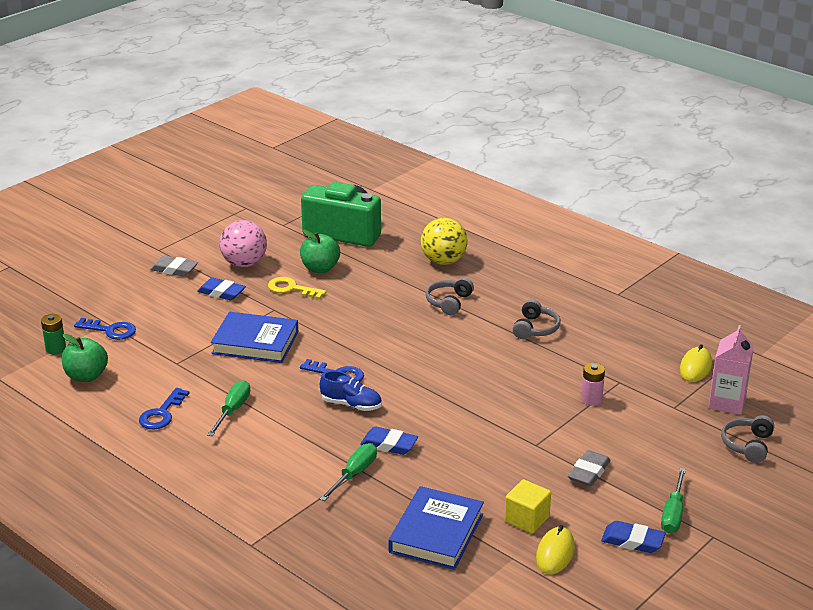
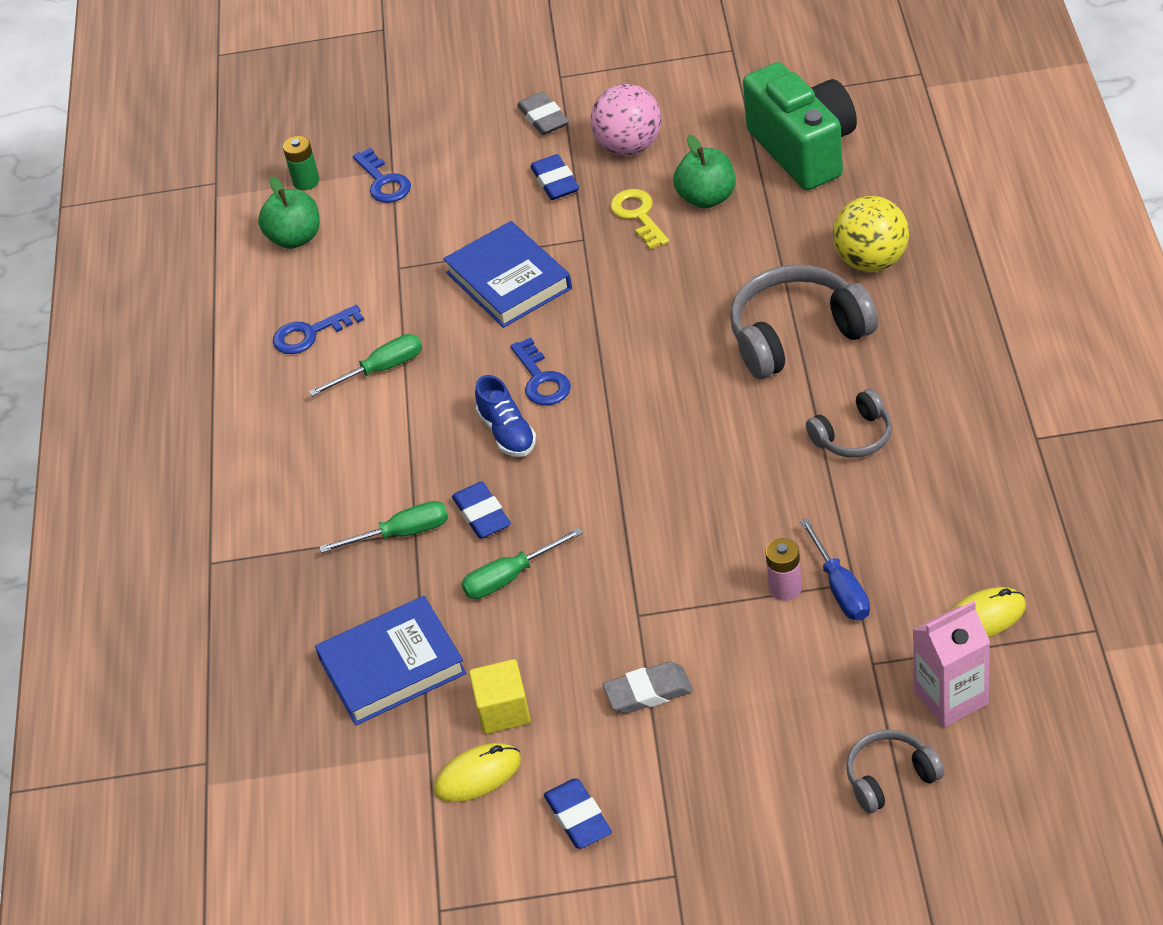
camera: 50 degrees right, 15 degrees up
(449, 302) = (797, 335): grey headphones -> grey headphones, size x1.80
(617, 387) = (840, 588): none -> blue screwdriver
(673, 514) = (670, 813): green screwdriver -> green screwdriver (510, 577)

